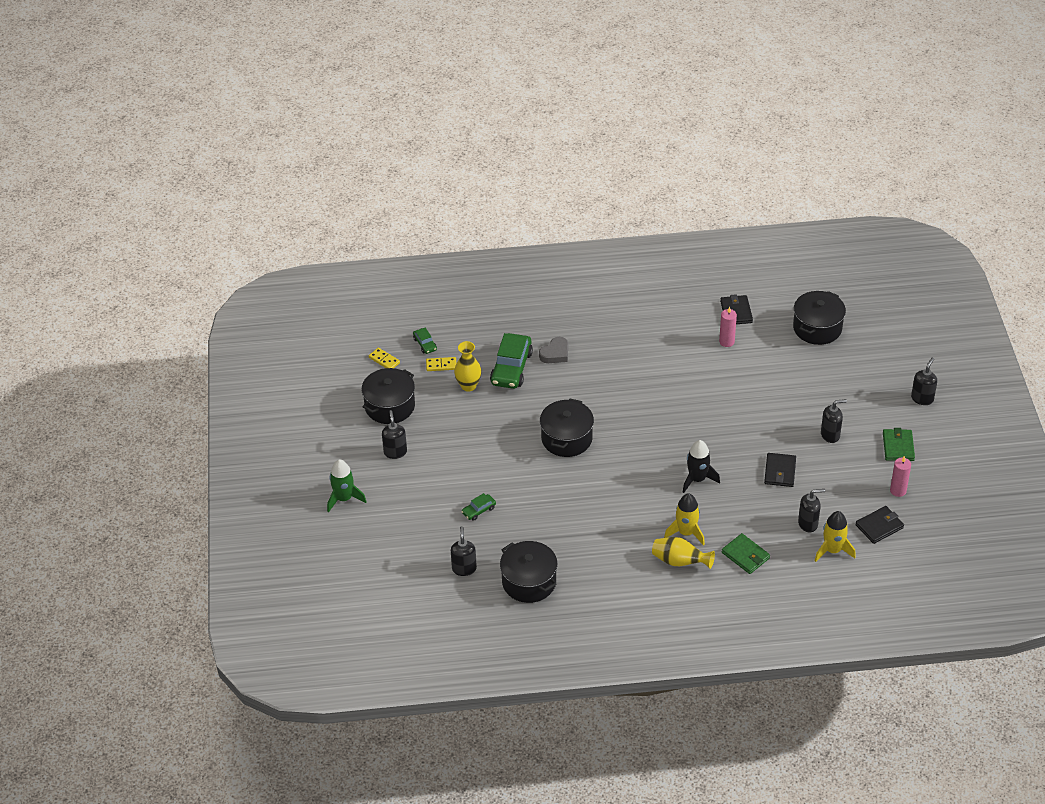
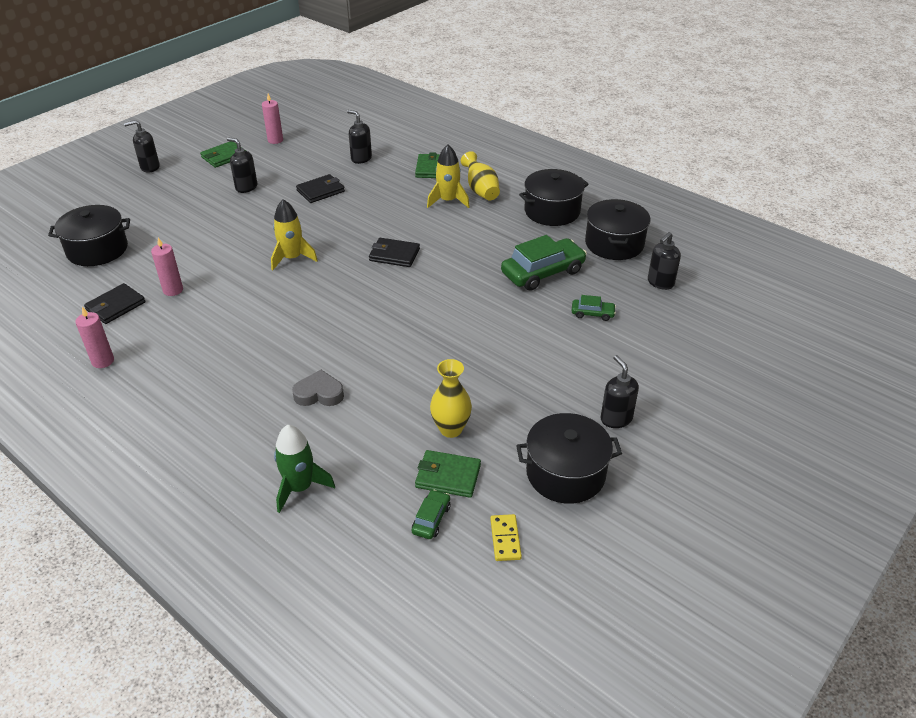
camera: 135 degrees left, 5 degrees down
(344, 498) = (724, 411): green rocket -> green rocket (300, 487)
(395, 452) = (616, 418): black soap dispenser -> black soap dispenser turned 120 degrees clockwise
(441, 365) = (448, 476): yellow domino -> green wallet
(511, 368) = (382, 413): green car -> green car (543, 272)
(566, 438) = (432, 314): black pot -> black pot (552, 211)
(683, 288) = (103, 361): none -> pink candle
(697, 479) = (383, 222): black rocket -> none
(832, 550) = (373, 140): yellow rocket -> yellow rocket (292, 258)
(879, 526) = (323, 134): black wallet -> black wallet (394, 255)

